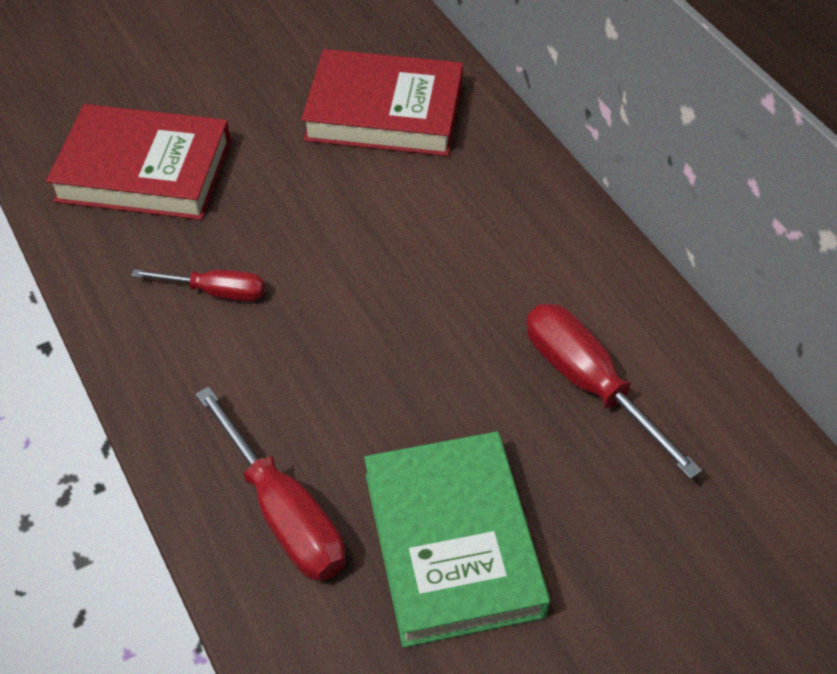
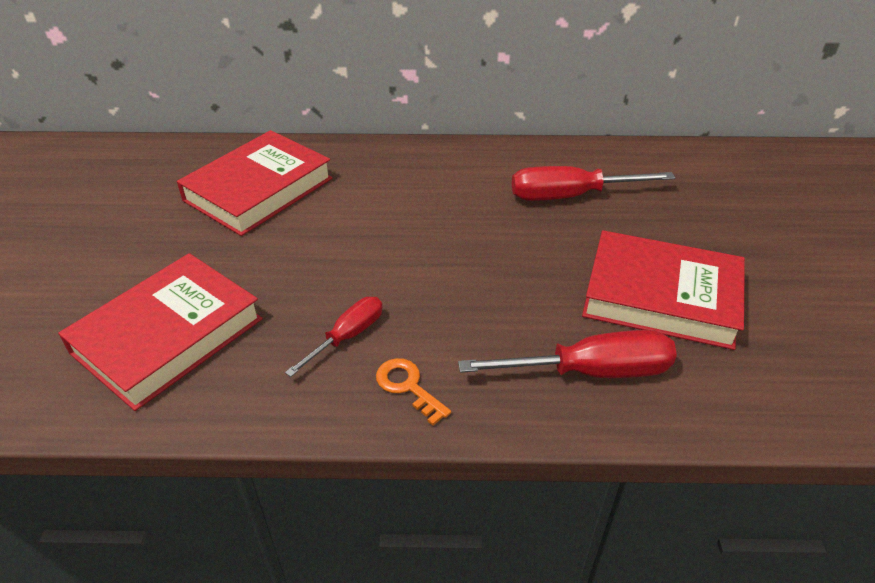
camera: 60 degrees left, 10 degrees down
(178, 368) = (407, 386): none -> orange key
(452, 543) = (661, 297): green book -> red book

